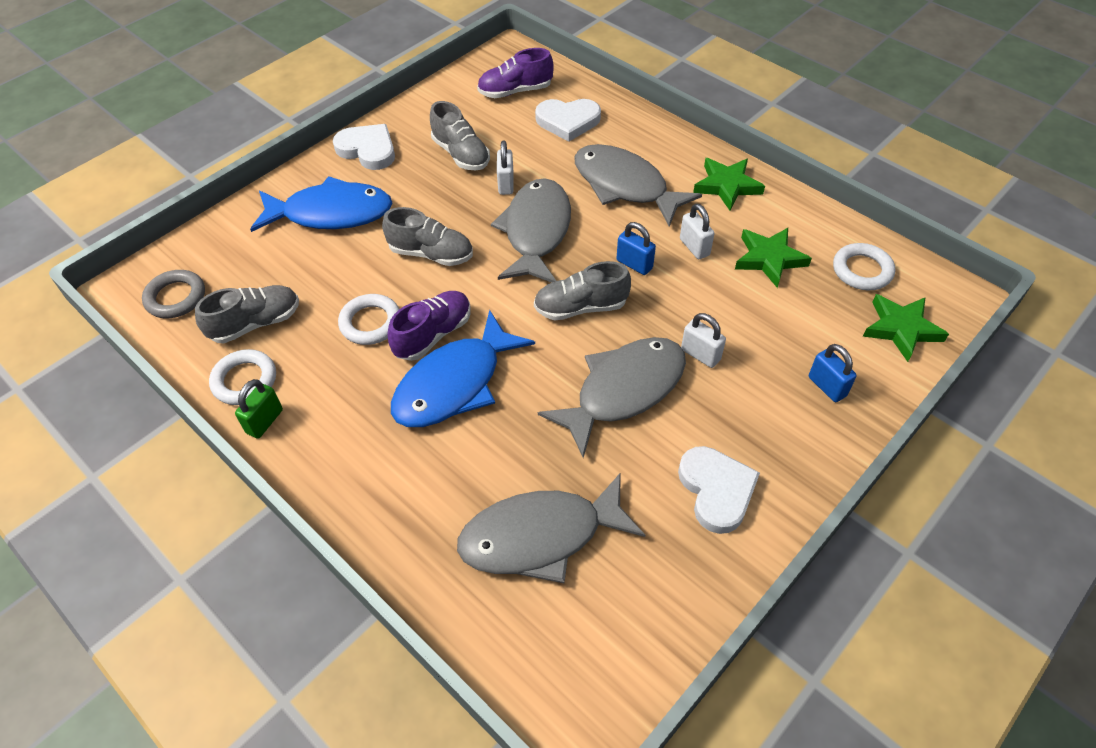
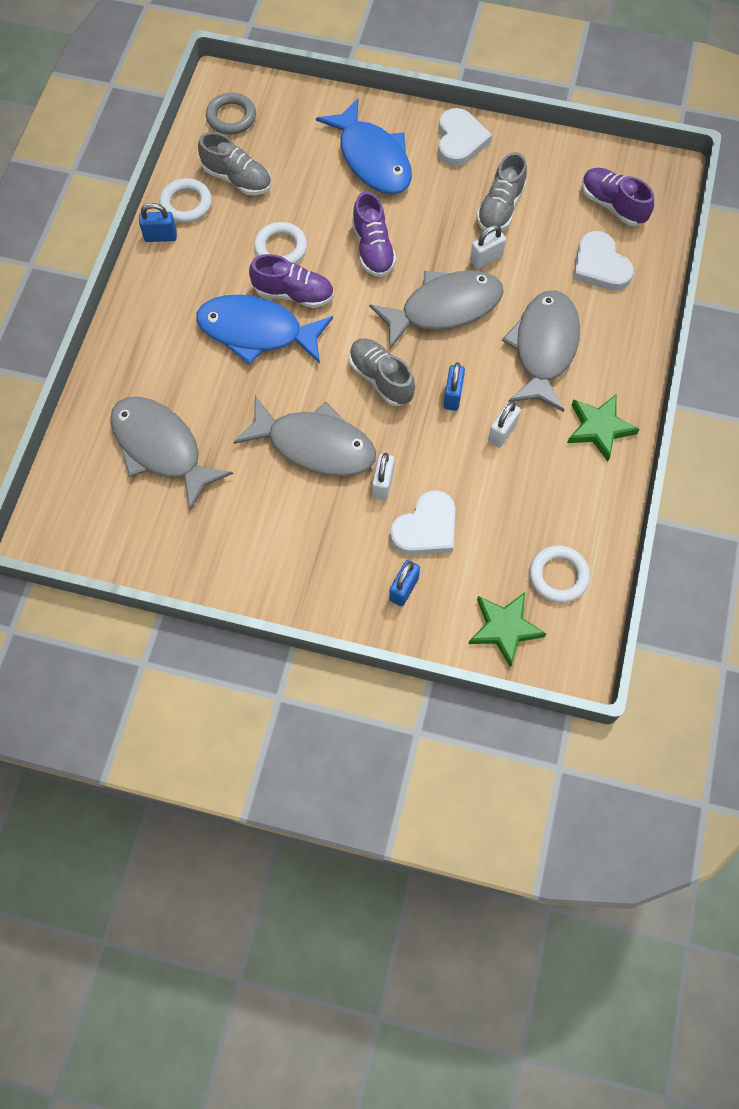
camera: 60 degrees right, 15 degrees up
(265, 421) = (160, 236): green padlock -> blue padlock
(431, 254) = (373, 249): grey shoe -> purple shoe
(716, 490) = (259, 545): white heart -> white heart (426, 528)
(769, 259) = (525, 496): green star -> none

